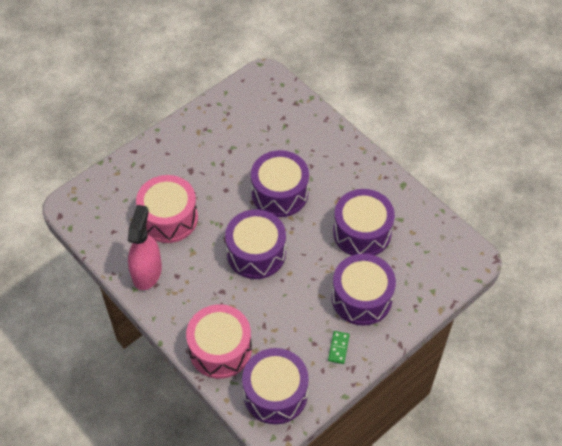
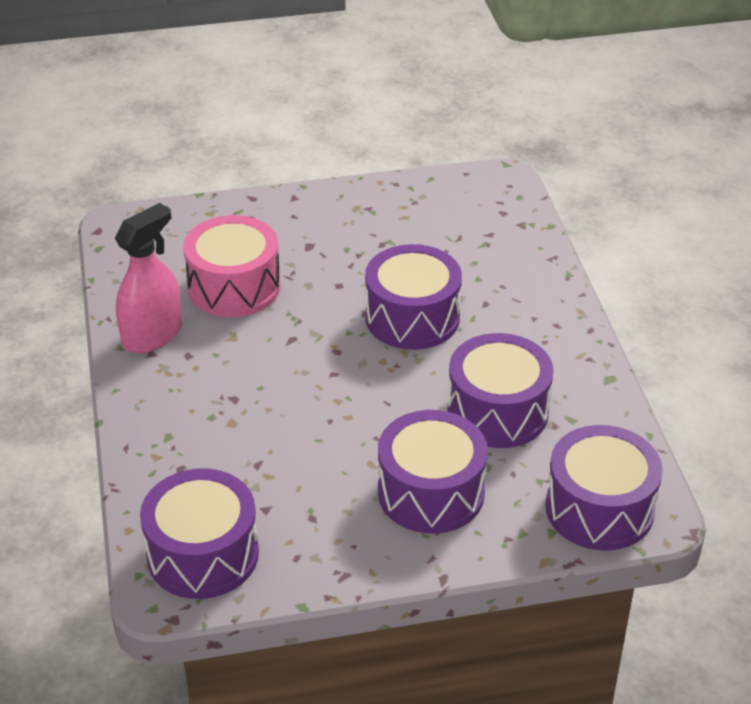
camera: 30 degrees right, 15 degrees down
(220, 349) = (172, 465): pink drum -> none
(256, 253) = (319, 373): purple drum -> purple drum (599, 508)
(338, 348) = (343, 540): green domino -> none

